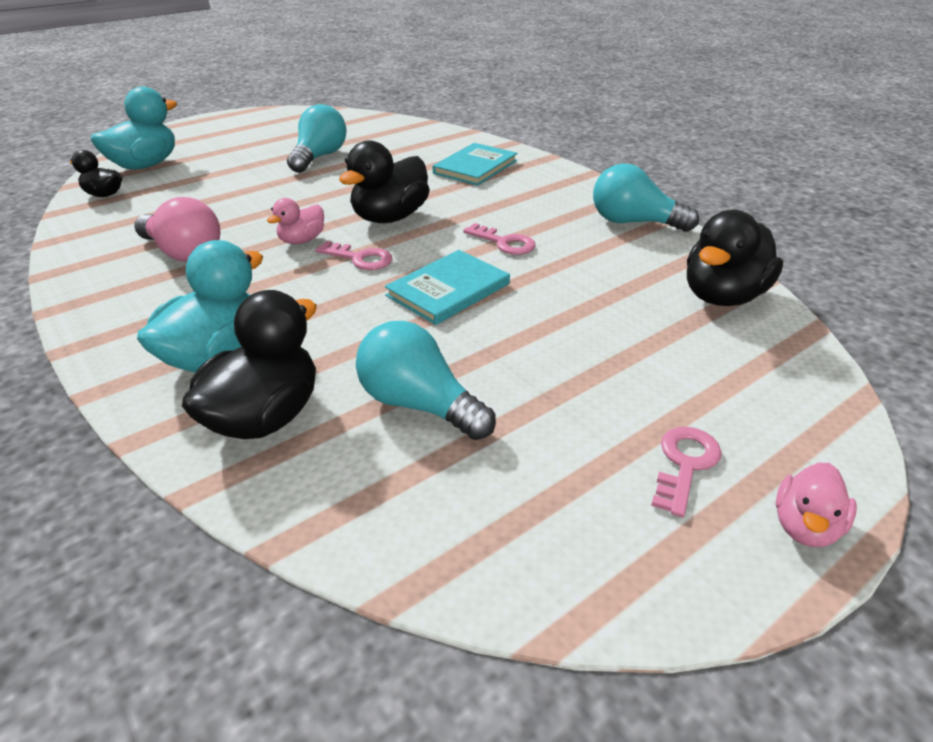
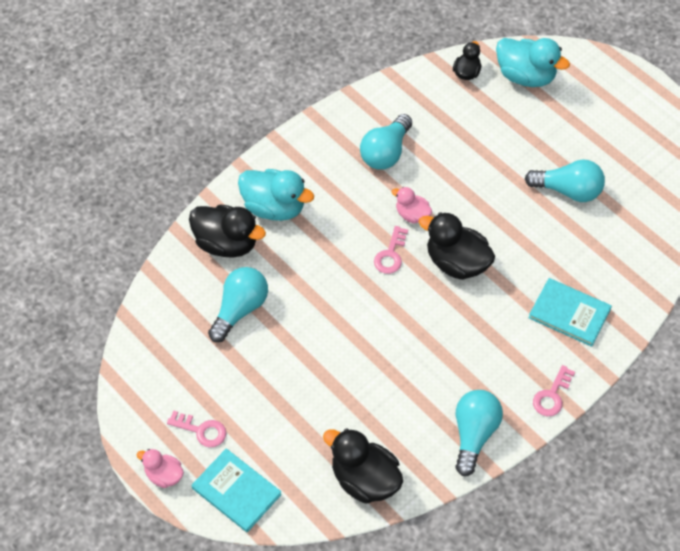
camera: 85 degrees right, 20 degrees up
(184, 253) = (385, 152): pink light bulb -> turquoise light bulb
(448, 290) = (355, 312): turquoise book -> turquoise book (236, 491)
(504, 243) = (426, 342): pink key -> pink key (552, 395)

